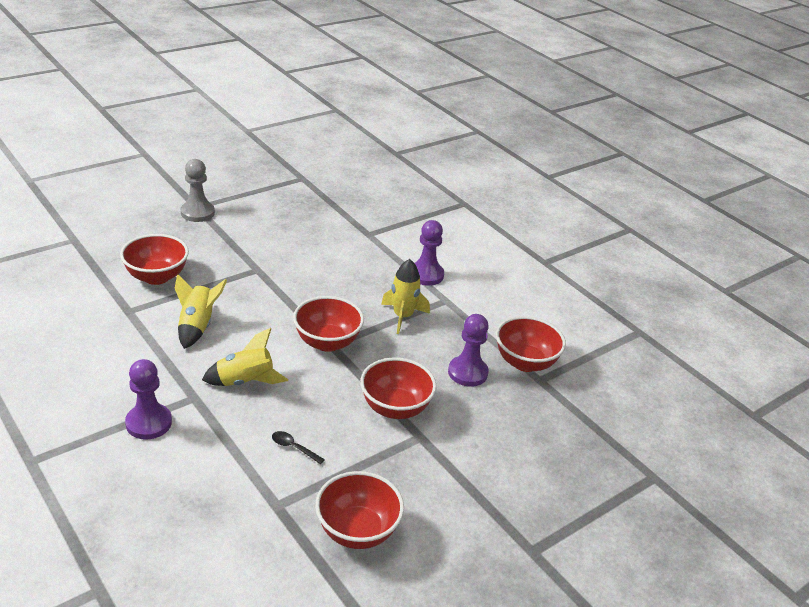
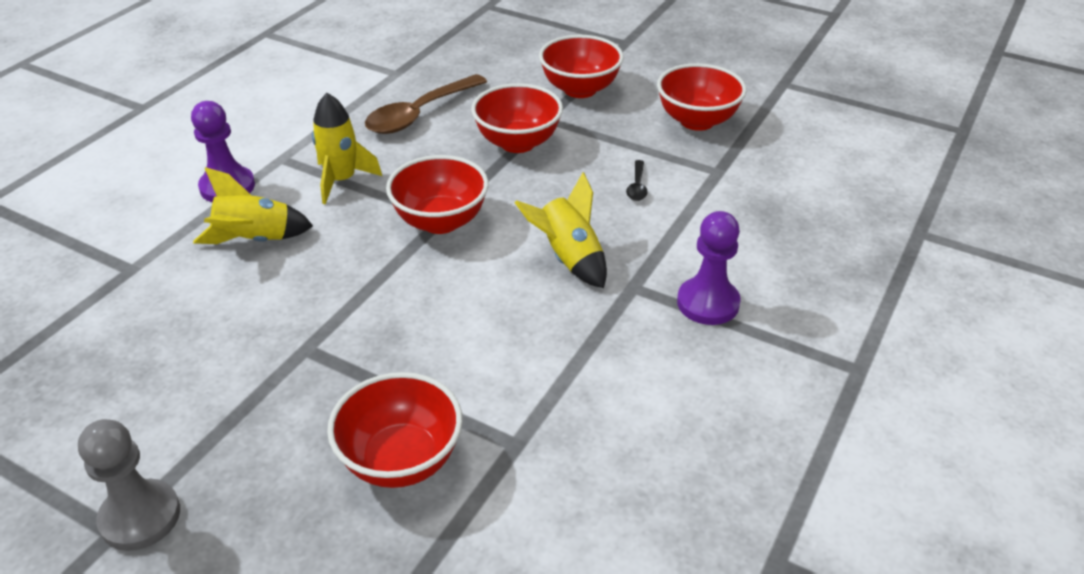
camera: 110 degrees left, 5 degrees up
(197, 326) = (496, 348): yellow rocket -> yellow rocket (255, 240)
(467, 373) = (419, 114): purple pawn -> brown spoon
(525, 362) = (373, 85): red bowl -> red bowl (580, 89)

